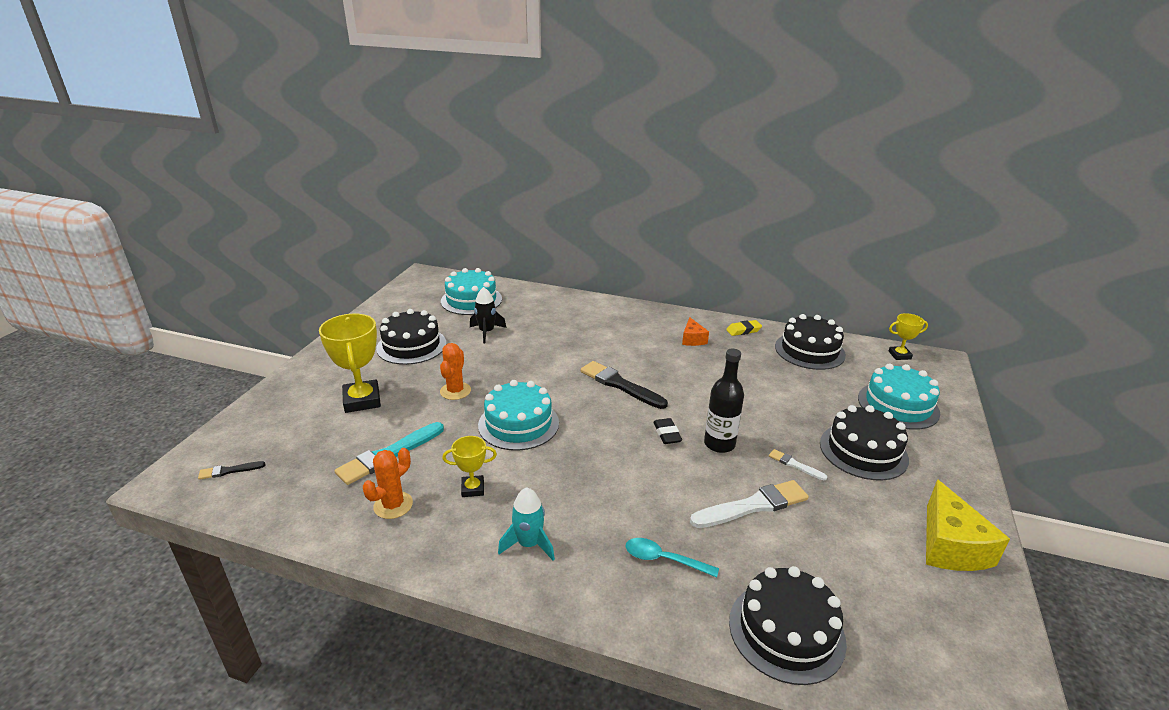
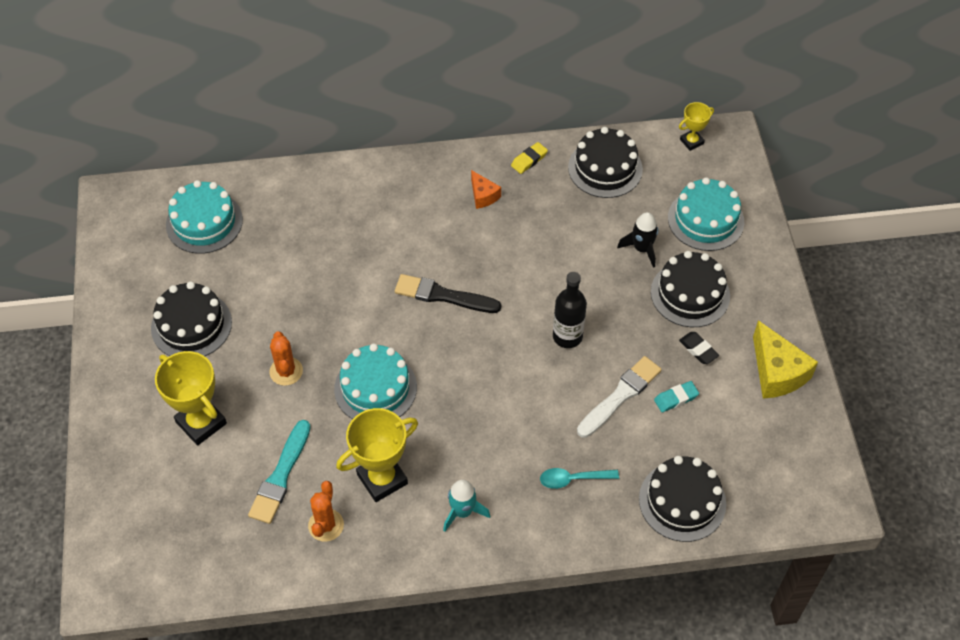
camera: 25 degrees left, 25 degrees up
(229, 471) = (147, 556): black brush -> none
(473, 489) = (382, 479): yellow trophy -> yellow trophy, size x1.84
(486, 332) = (259, 271): black rocket -> black rocket (641, 249)
(667, 434) = (516, 343): black eraser -> black eraser (698, 350)
(795, 465) = (639, 335): white brush -> none
(816, 529) = (676, 398): none -> turquoise eraser

